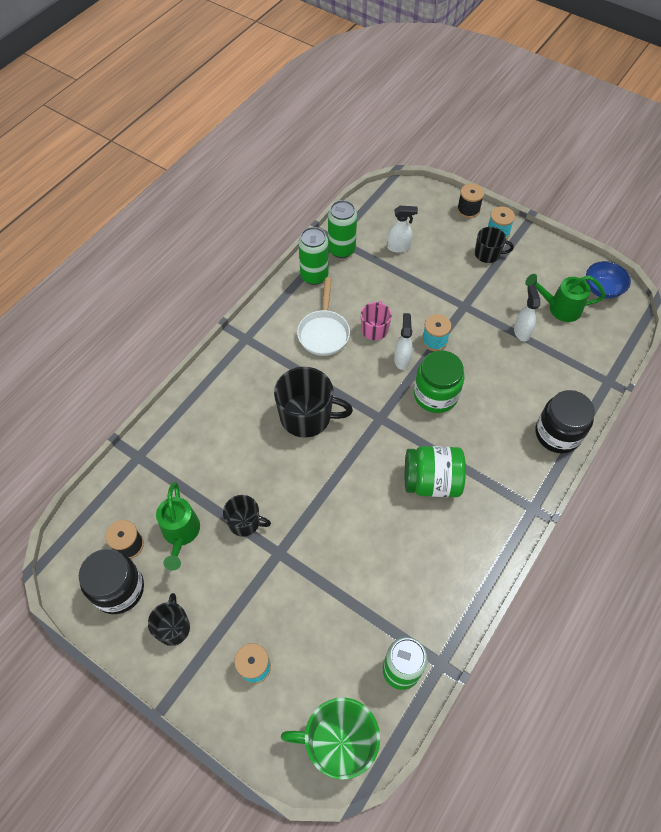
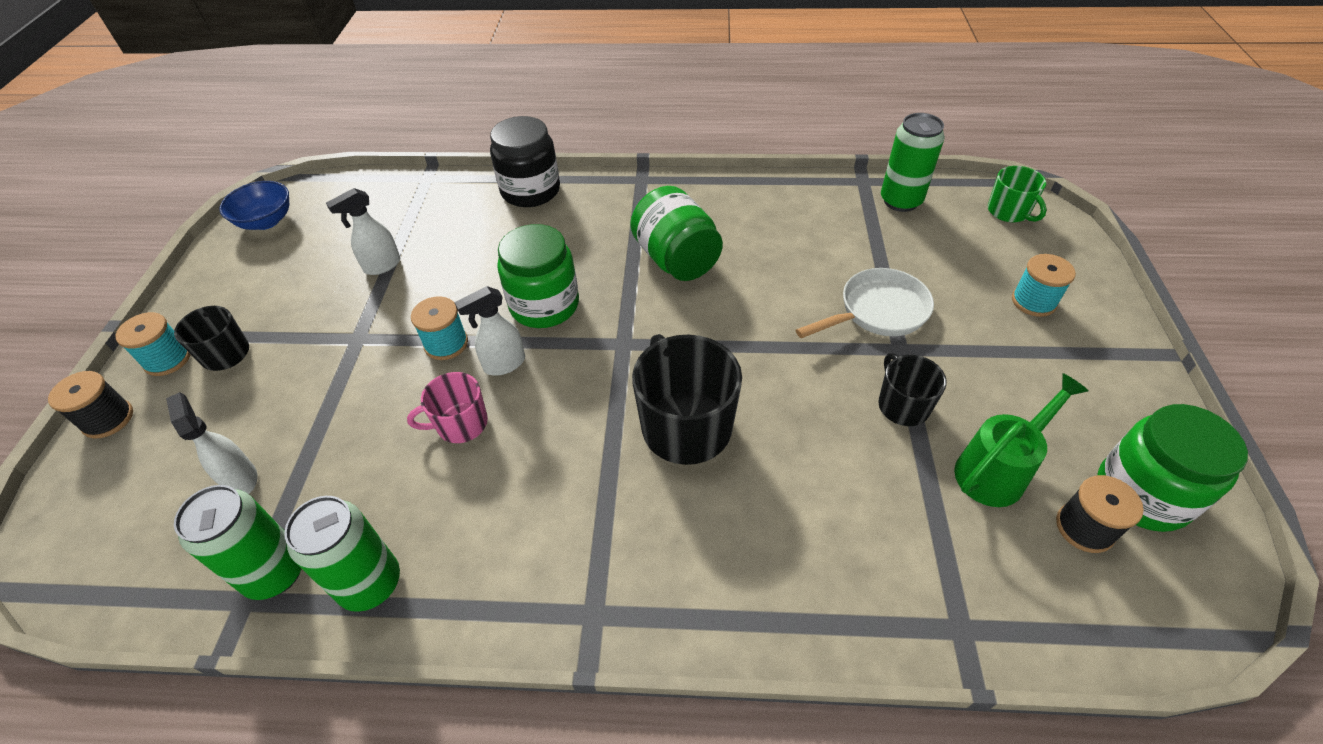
camera: 120 degrees left, 10 degrees down
(119, 589) = (1142, 493): black jar -> green jar
(173, 627) = (1097, 398): black mug -> none
(324, 332) = (506, 491): white pan -> white pan (877, 312)
(339, 743) = (1008, 211): green mug -> green mug, size x0.57
(559, 308) = (319, 246): green watering can -> none

